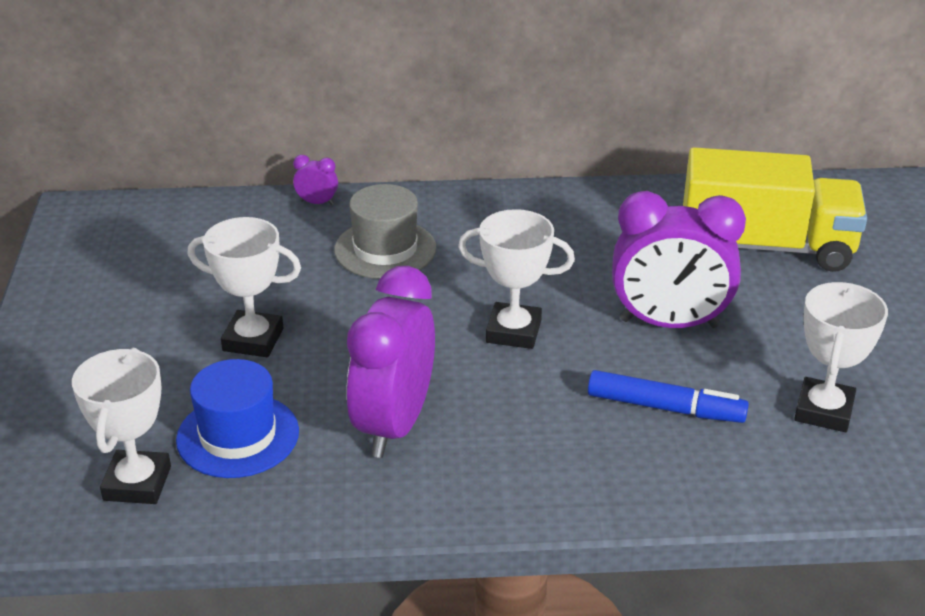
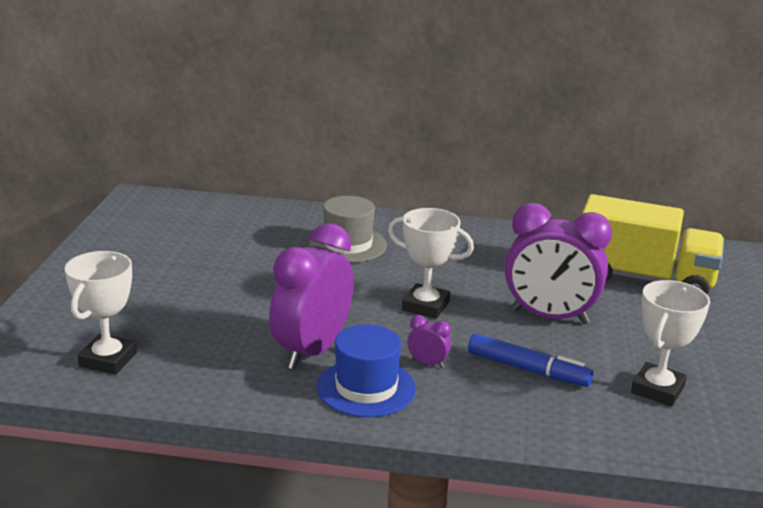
camera: 10 degrees right, 10 degrees down
(238, 436) = (193, 341): blue hat -> blue hat (366, 388)
(253, 340) = (229, 286): white trophy -> none
(317, 203) = (309, 212): purple clock -> purple clock (427, 363)

